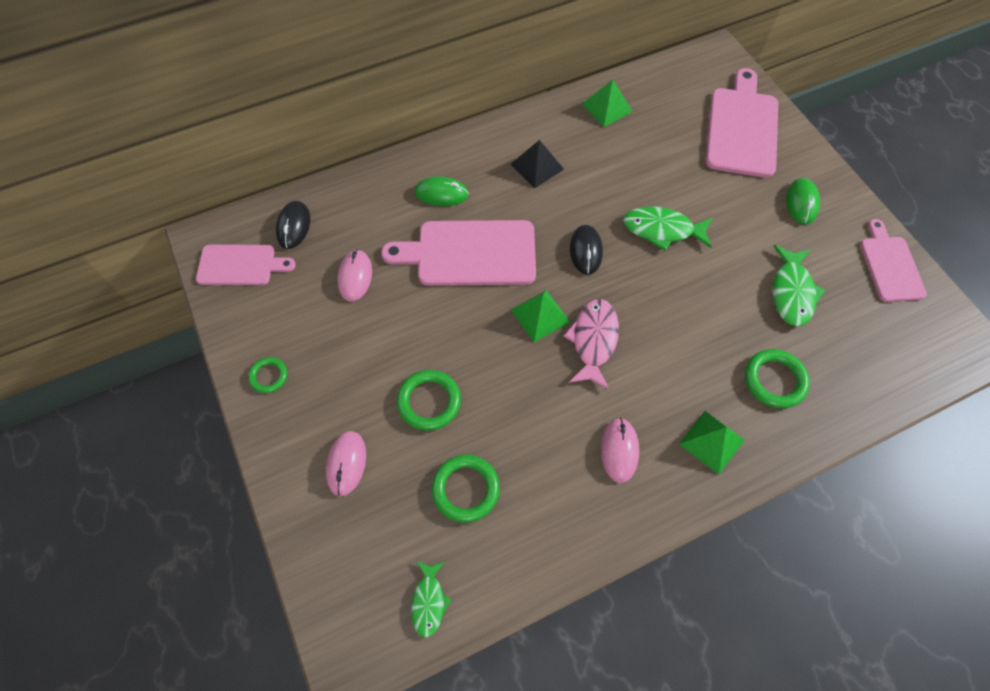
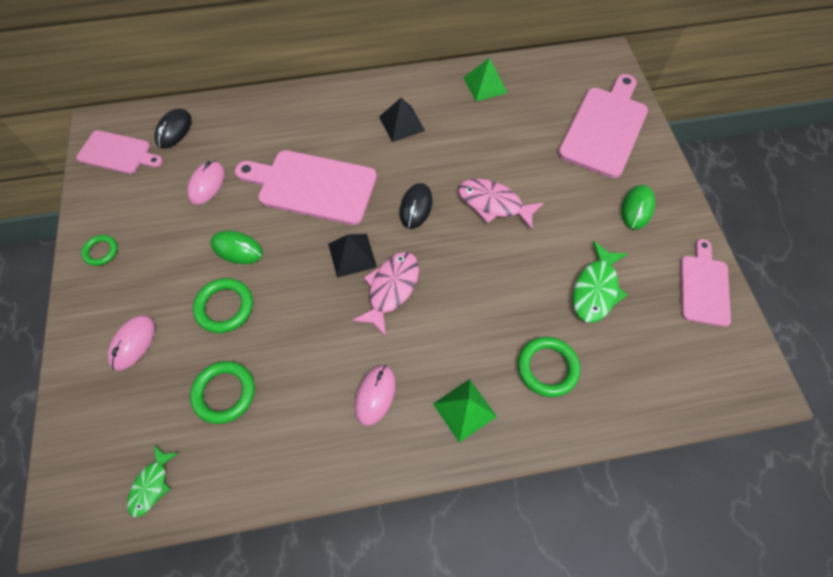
camera: 15 degrees right, 0 degrees up
(441, 193) = (309, 129): green mouse -> green mouse (237, 249)
(540, 315) = (352, 255): green pyramid -> black pyramid
(662, 230) = (493, 204): green fish -> pink fish

